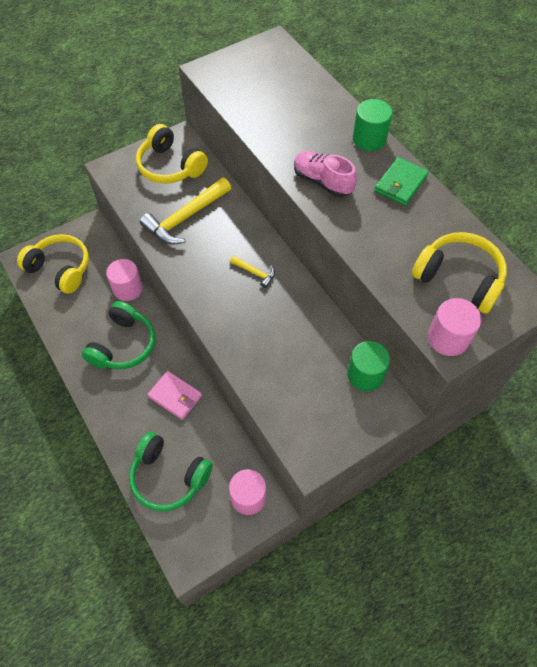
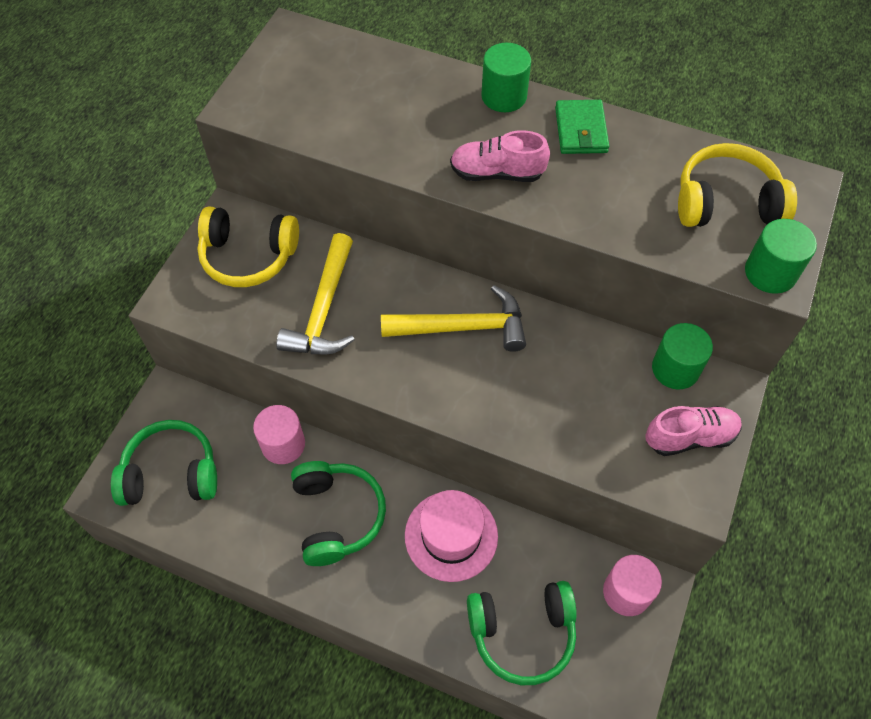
camera: 35 degrees left, 0 degrees up
(60, 269) = (171, 473): yellow headphones -> green headphones
(175, 396) = (451, 535): pink wallet -> pink hat
(255, 273) = (463, 327): yellow hammer -> yellow hammer, size x2.13
(337, 420) = (690, 437): none -> pink shoe
(448, 338) = (770, 272): pink cylinder -> green cylinder

